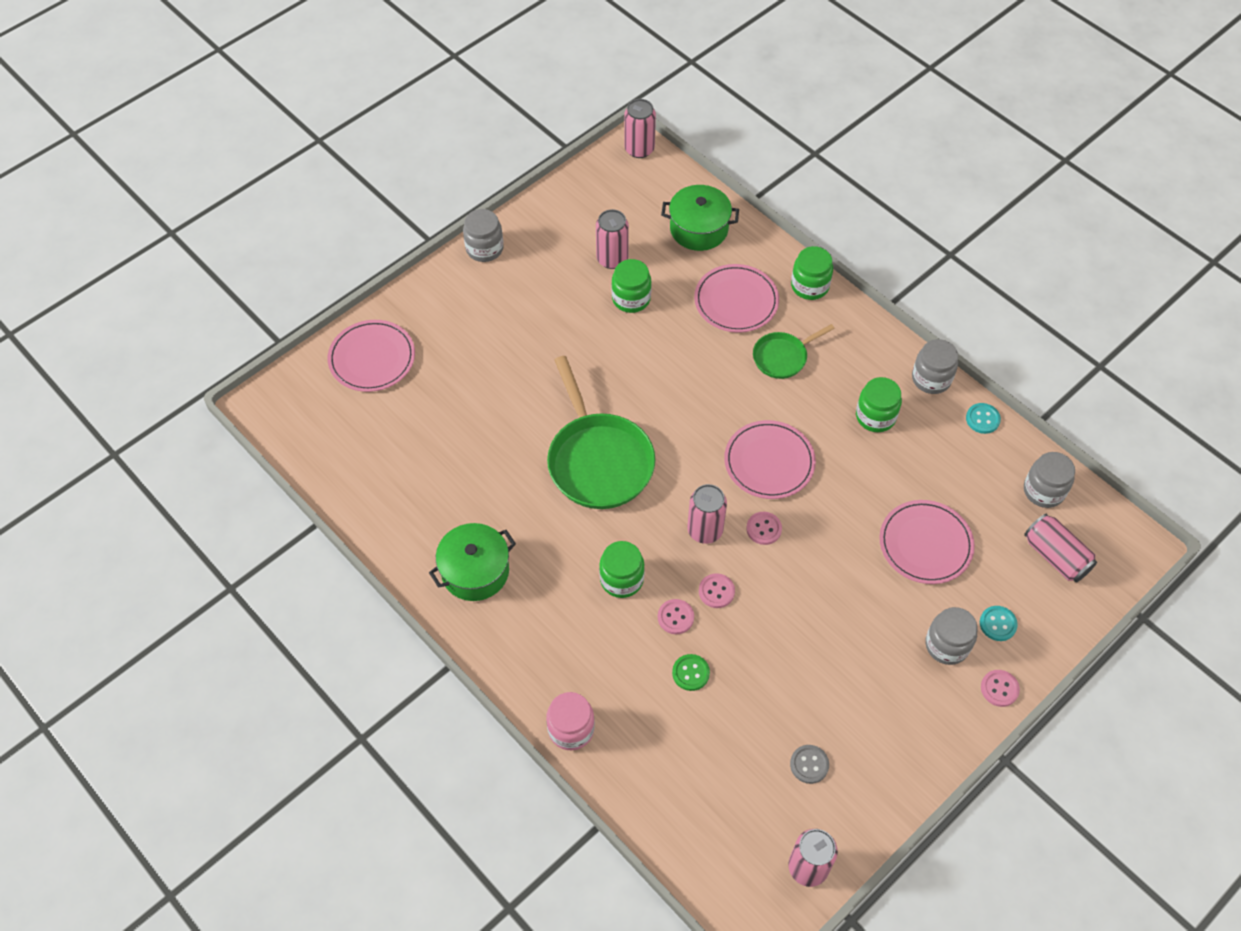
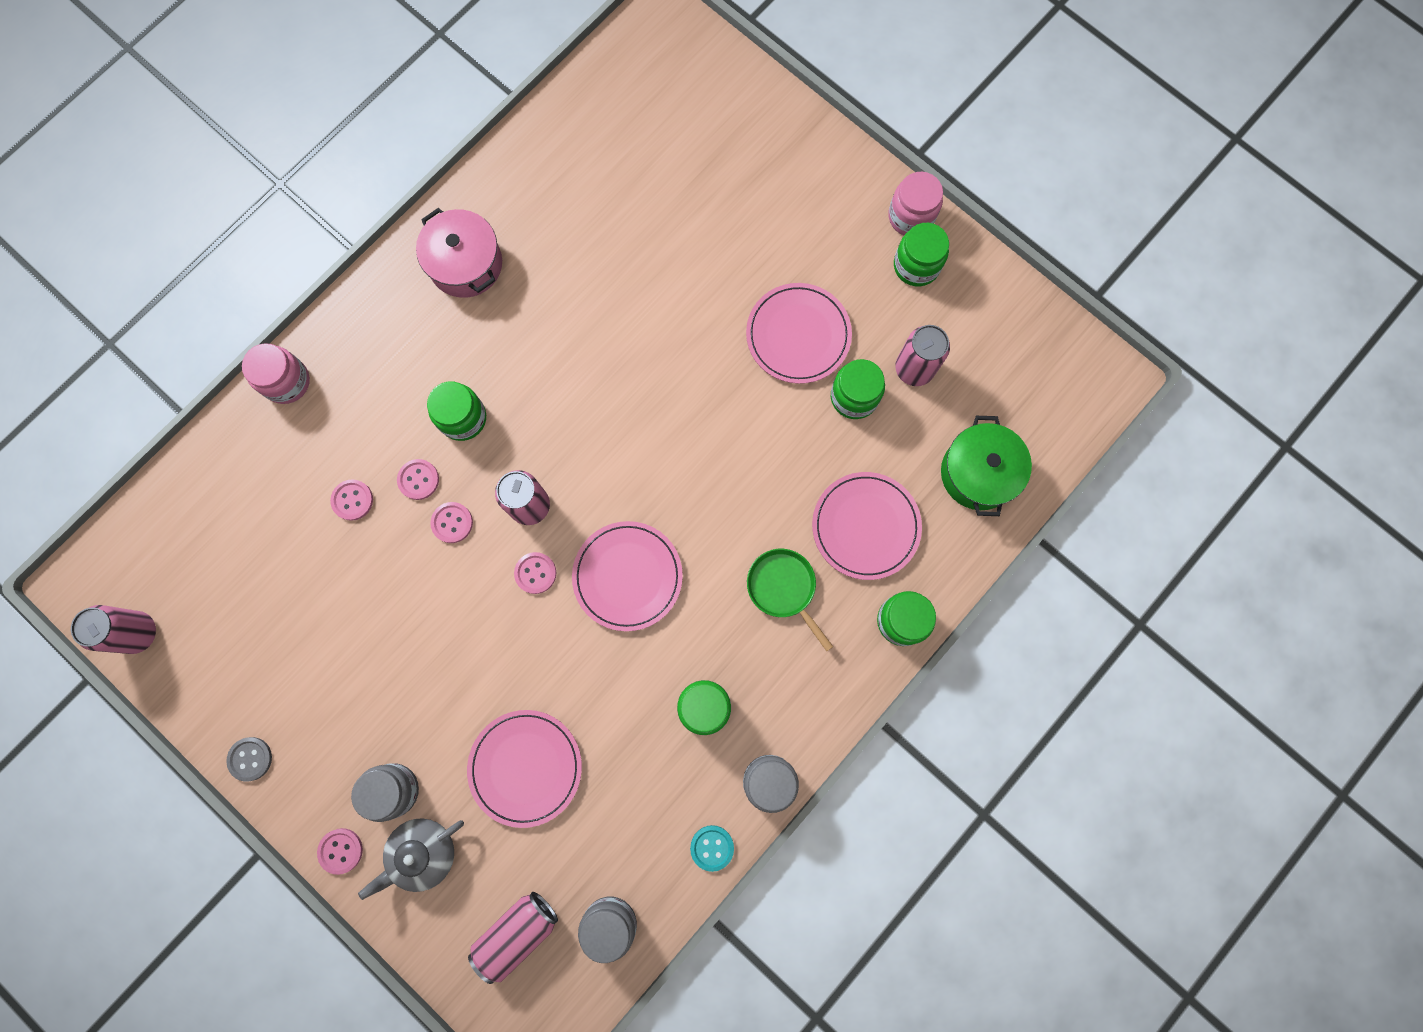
camera: 85 degrees right, 20 degrees up
(372, 358) = (734, 116): pink plate -> pink plate (798, 335)
(475, 571) = (466, 264): green pot -> pink pot
(484, 248) = (911, 216): grey jar -> pink jar
(527, 249) = (916, 265): none -> green jar
(598, 460) = (616, 379): green pan -> none
(639, 149) = (1105, 387): pink can -> none
(690, 673) = (352, 500): green button -> pink button
(809, 764) = (249, 632): grey button -> grey button (250, 759)
(998, 624) = (422, 853): turquoise button -> grey teapot

